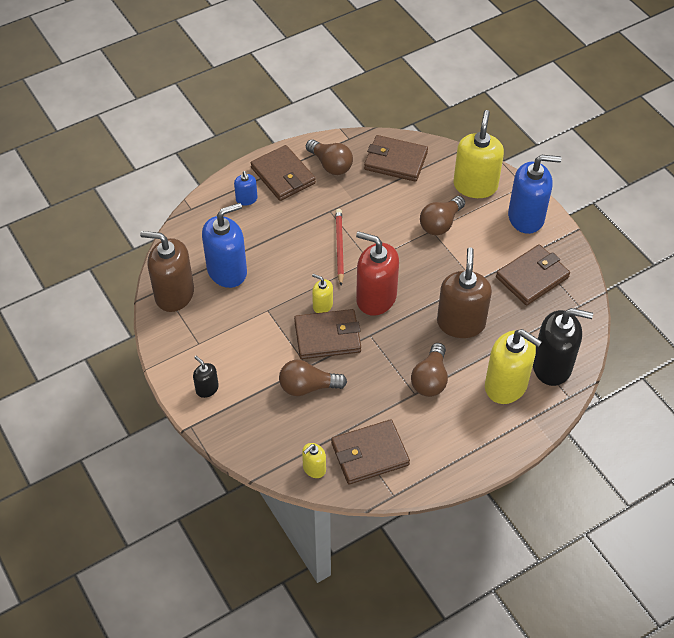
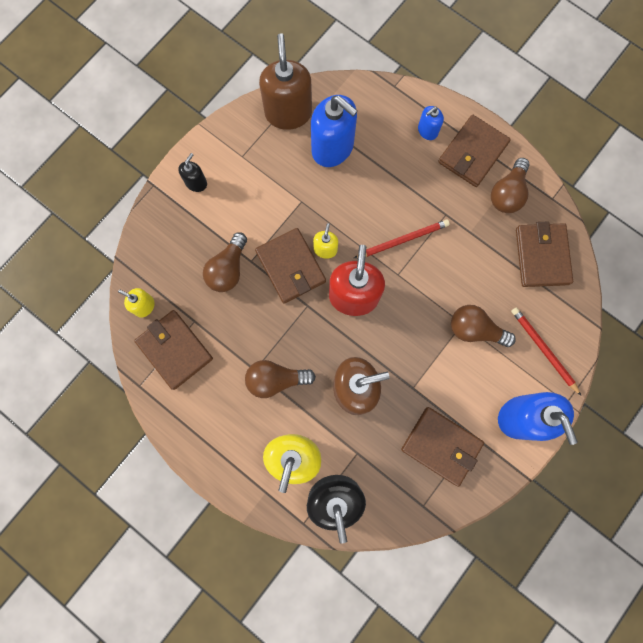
camera: 70 degrees right, 25 degrees up
(308, 387) = (228, 269): brown light bulb -> brown light bulb turned 135 degrees counterclockwise
(475, 185) = (543, 350): yellow soap dispenser -> red pencil

